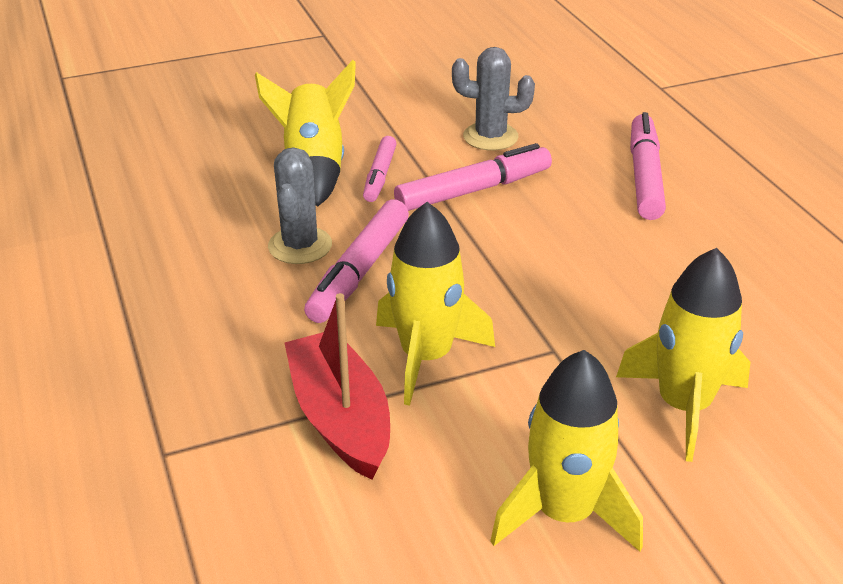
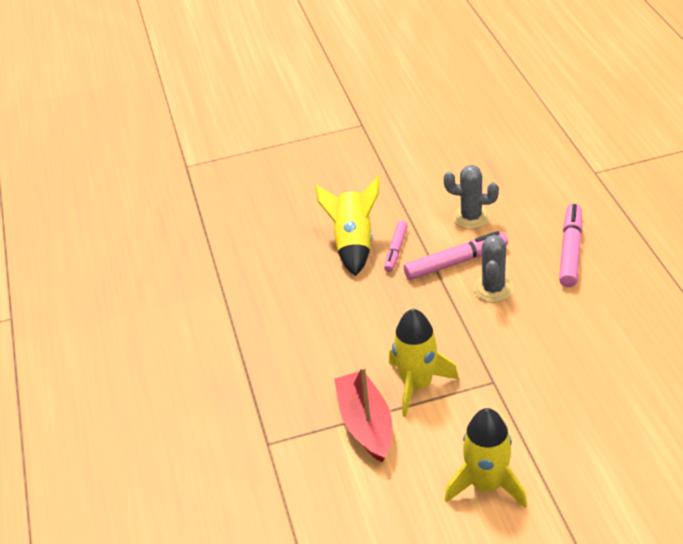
camera: 10 degrees right, 5 degrees up
(300, 246) = (344, 305): grey cactus -> grey cactus (493, 289)
(359, 271) = (380, 324): pink marker -> none
(683, 406) = (565, 420): yellow rocket -> none

